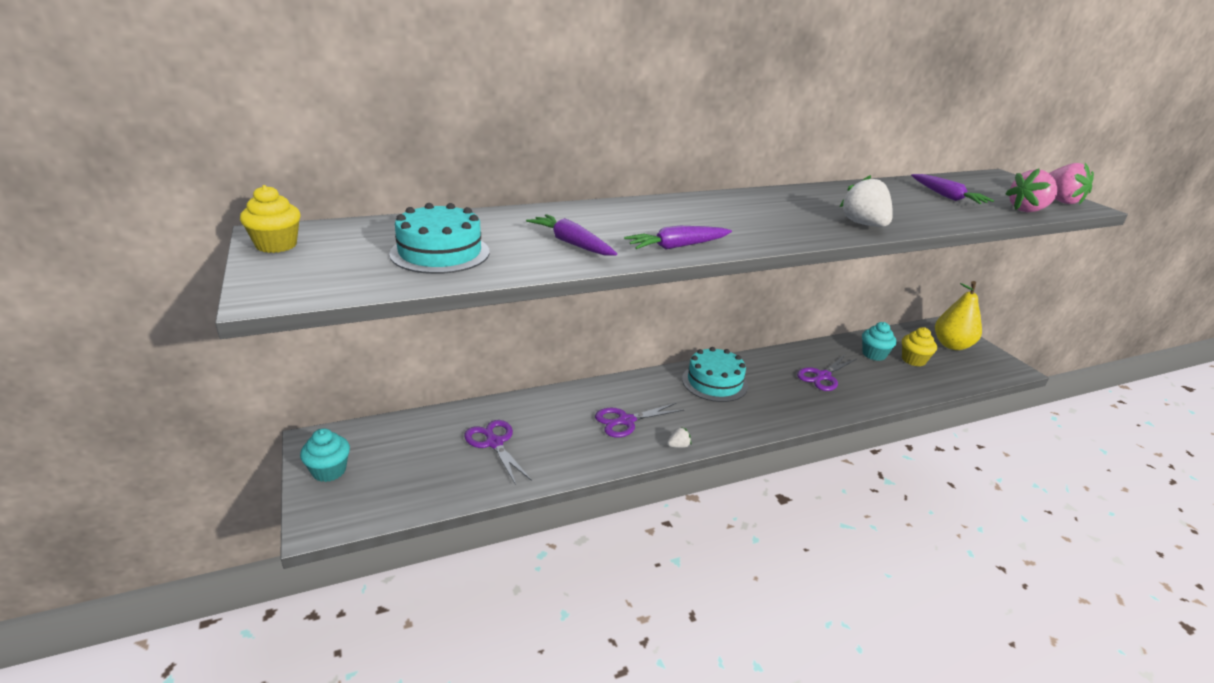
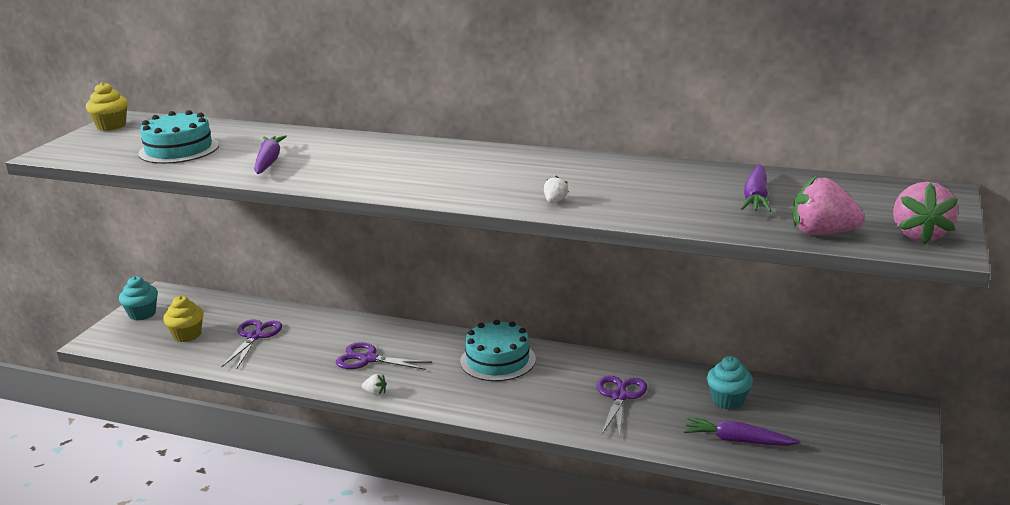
camera: 45 degrees right, 5 degrees down
(677, 246) = (335, 180): purple carrot -> purple carrot (737, 440)
(822, 376) = (619, 396): purple scissors -> purple scissors turned 105 degrees clockwise
(864, 224) = (555, 201): white strawberry -> white strawberry, size x0.47
(913, 360) = (770, 423): yellow cupcake -> yellow cupcake (187, 335)
(951, 345) = (864, 430): yellow pear -> none

